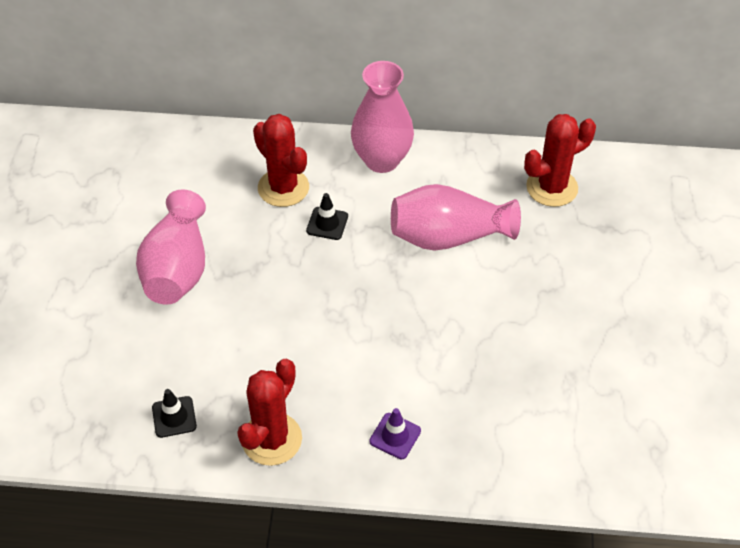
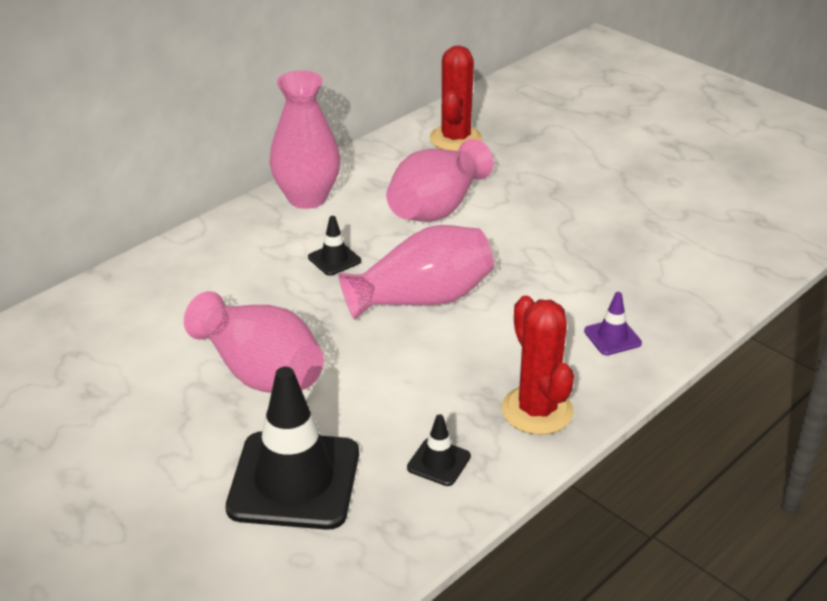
camera: 50 degrees left, 15 degrees down
(96, 355) = (294, 480): none -> black traffic cone
(283, 188) = (257, 262): red cactus -> none
(331, 299) = (422, 299): none -> pink vase

